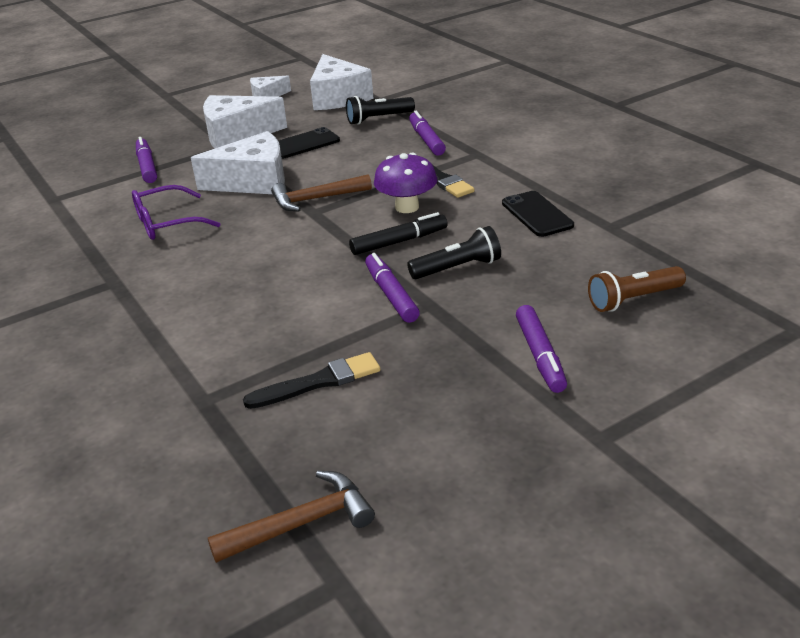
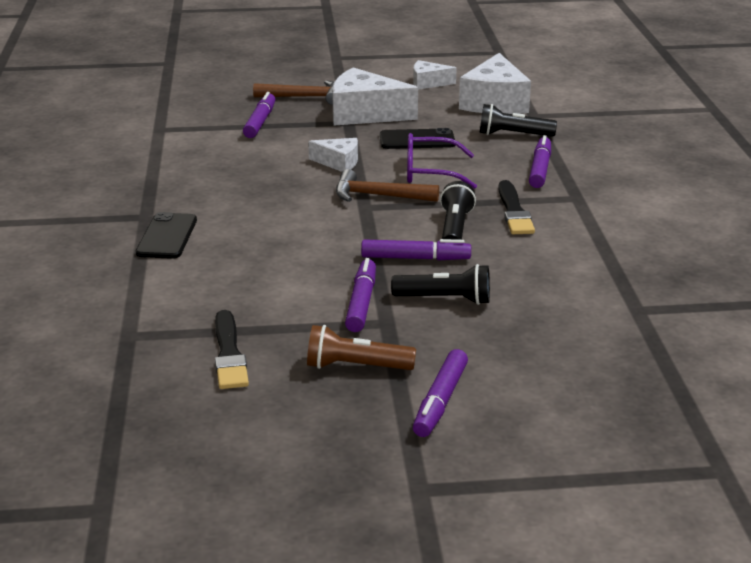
camera: 25 degrees right, 5 degrees down
(167, 223) = (231, 178): purple glasses -> purple glasses (430, 172)
(253, 181) = (339, 163): white cheese -> white cheese, size x0.54
(302, 523) = (116, 455): brown hammer -> brown hammer (304, 97)
(318, 382) = (229, 354): black brush -> black brush turned 75 degrees clockwise
(398, 242) = (415, 258): black marker -> purple marker
(407, 207) = (455, 228): purple mushroom -> black flashlight
(537, 214) = (574, 274): black phone -> black phone (167, 236)
(633, 299) = (584, 384): brown flashlight -> brown flashlight (356, 366)

